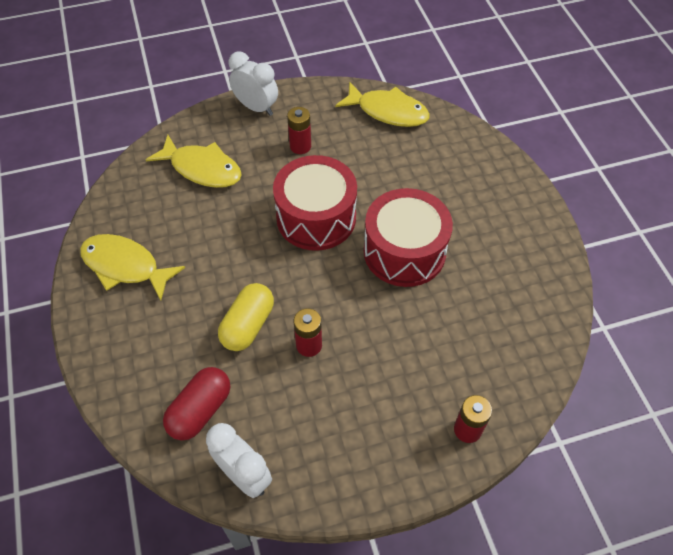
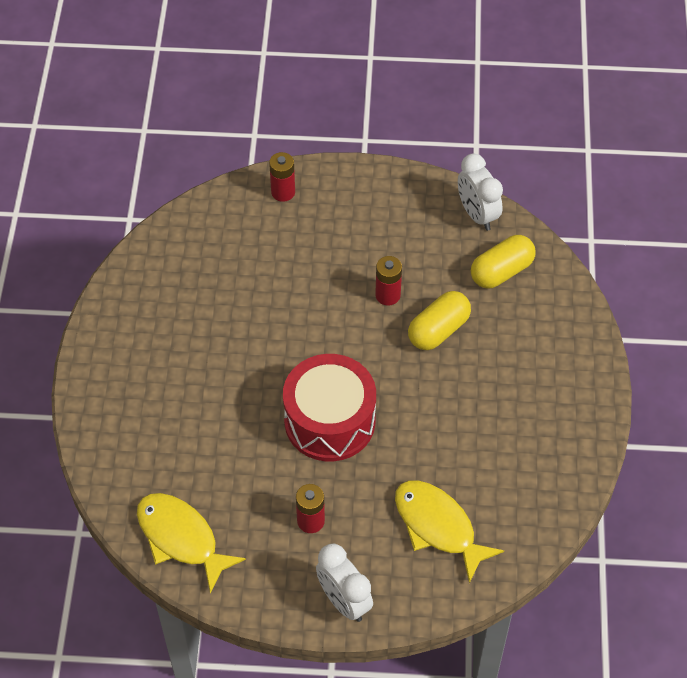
camera: 160 degrees left, 0 degrees up
(125, 266) = (548, 428): yellow fish -> none
(200, 410) = (501, 271): red capsule -> yellow capsule
(404, 251) = (255, 354): red drum -> none

